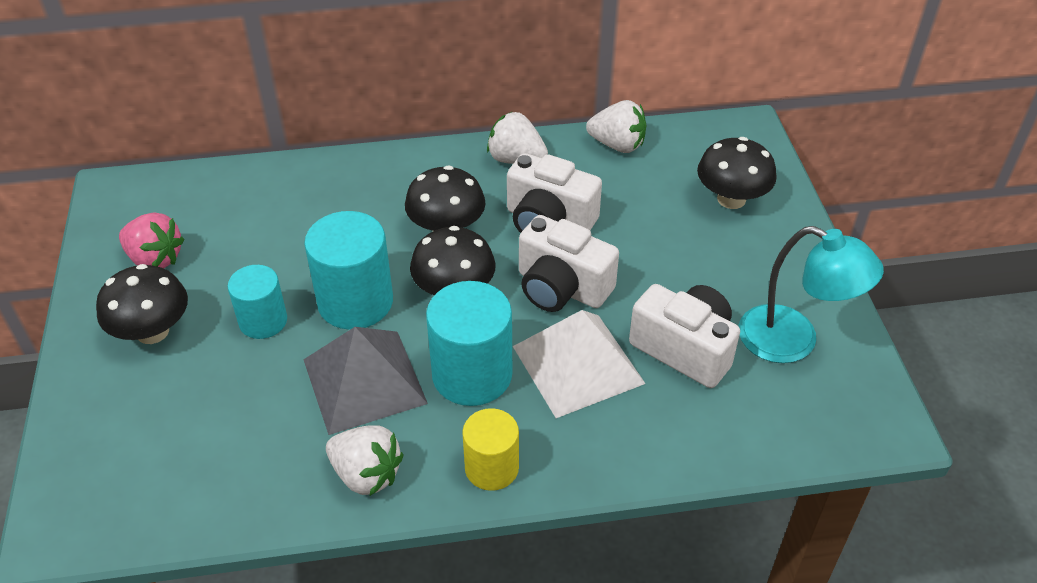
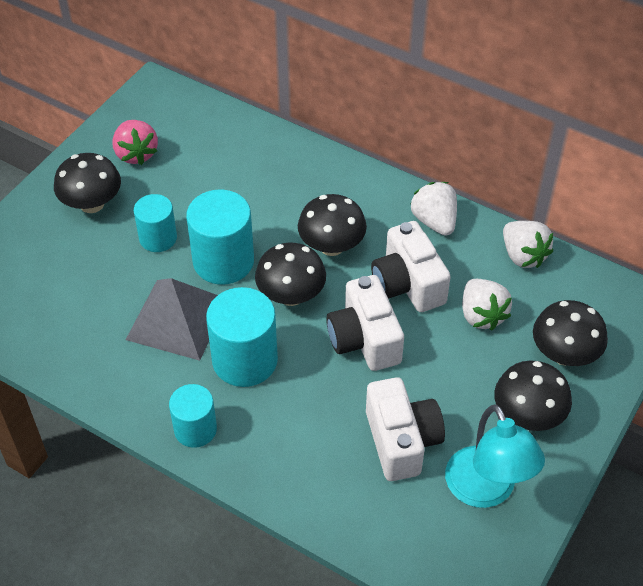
camera: 40 degrees right, 5 degrees up
(366, 474) = (122, 380): white strawberry -> white strawberry (481, 315)
(491, 468) = (195, 429): yellow cylinder -> turquoise cylinder
(578, 364) = (318, 401): white pyramid -> none
(757, 262) = (528, 415): none -> black mushroom

